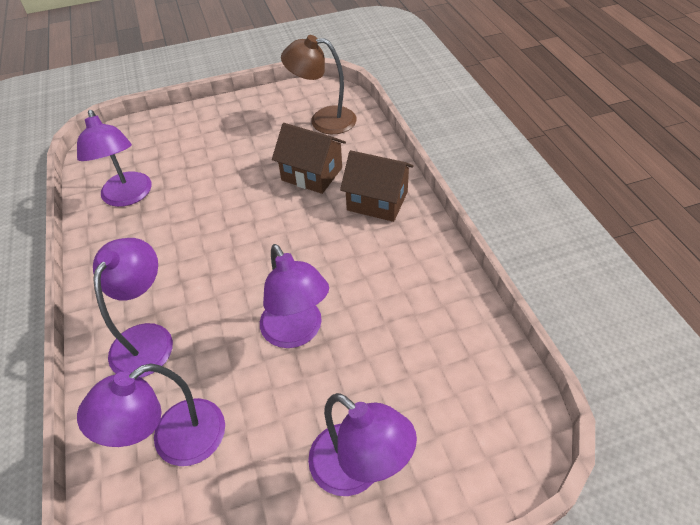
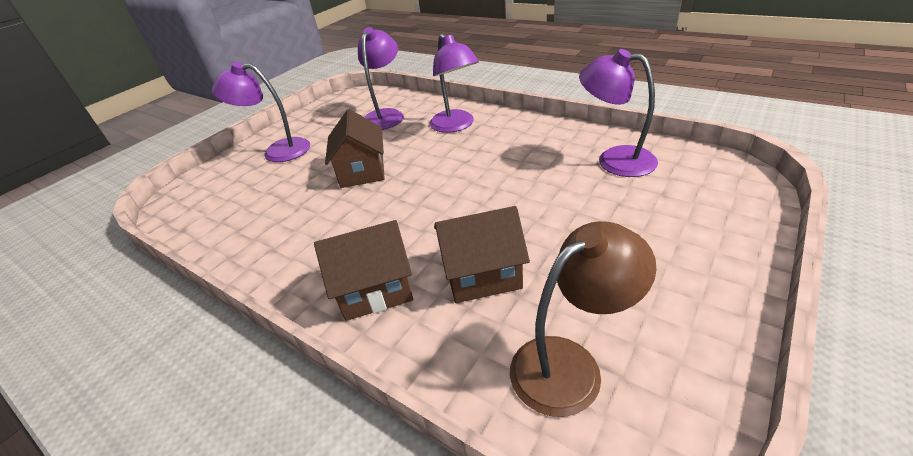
camera: 145 degrees right, 10 degrees down
(296, 332) = (362, 171): purple lamp -> brown house

